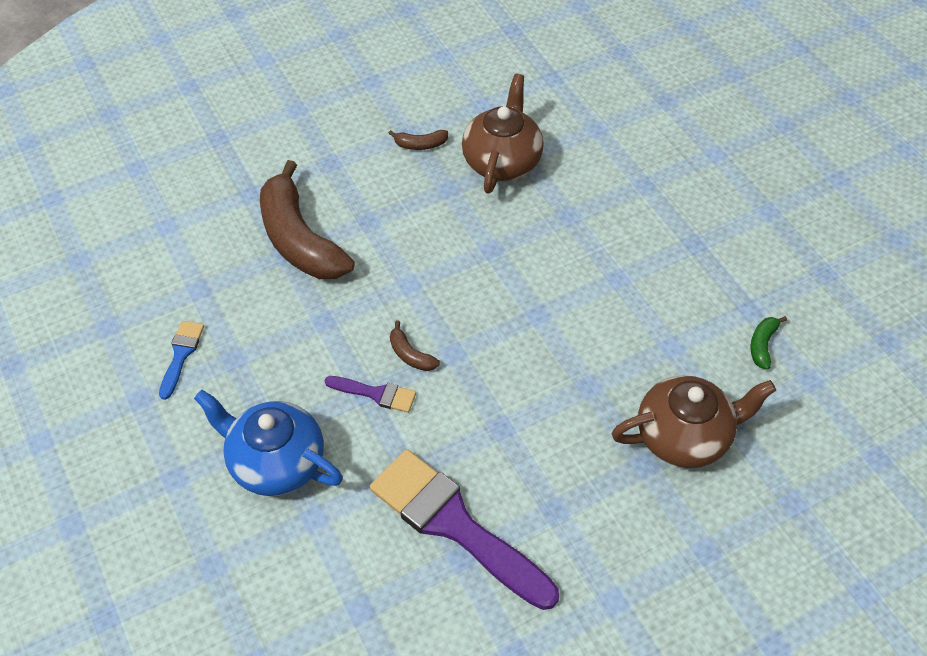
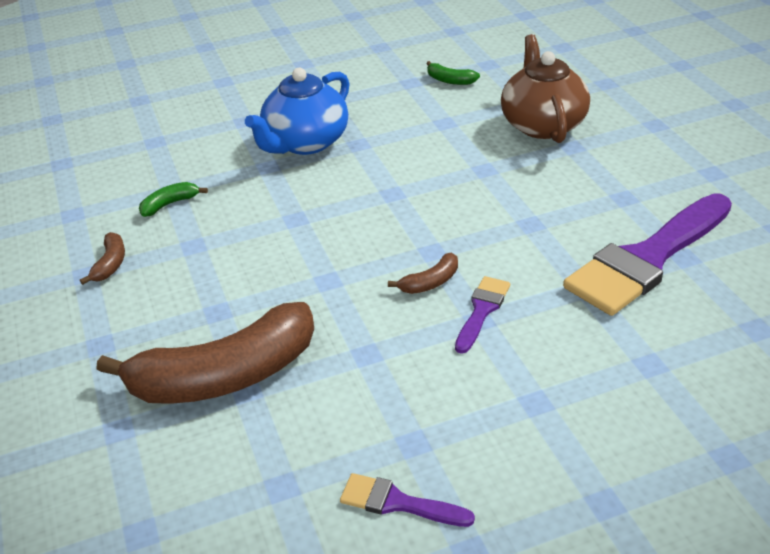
camera: 80 degrees left, 15 degrees down
(181, 354) = (397, 503): blue brush -> purple brush
(276, 462) = (576, 398): blue teapot -> blue teapot (305, 142)
(502, 161) = (170, 204): brown teapot -> green banana

